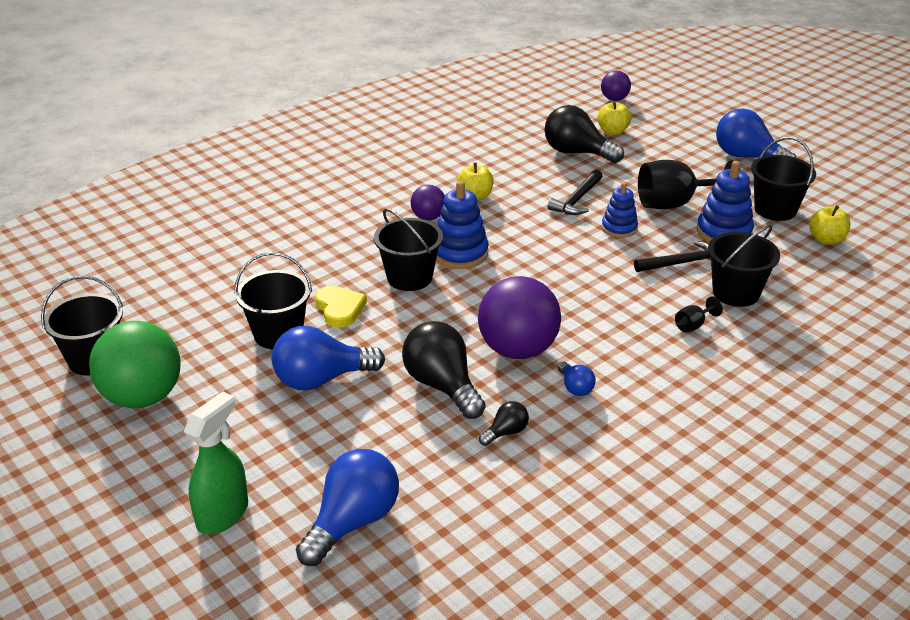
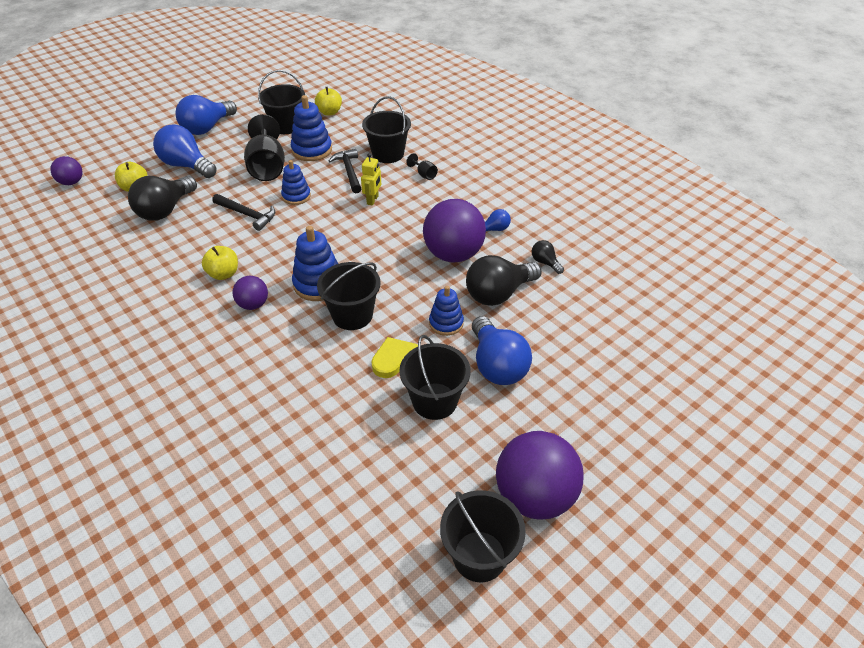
camera: 90 degrees left, 10 degrees up
(142, 397) = (534, 496): green ball -> purple ball
(223, 514) = (662, 412): green spray bottle -> none
(352, 522) = (649, 337): blue light bulb -> blue light bulb (186, 165)
(392, 342) = (446, 323): none -> blue stacking toy
(623, 284) = (373, 200): none -> yellow robot

